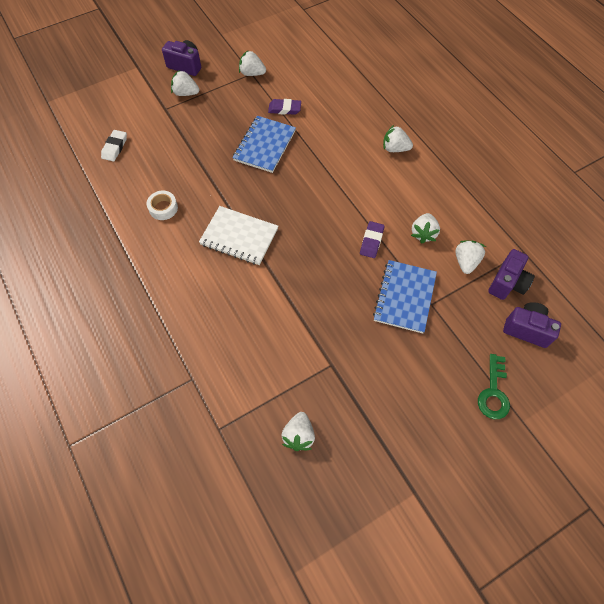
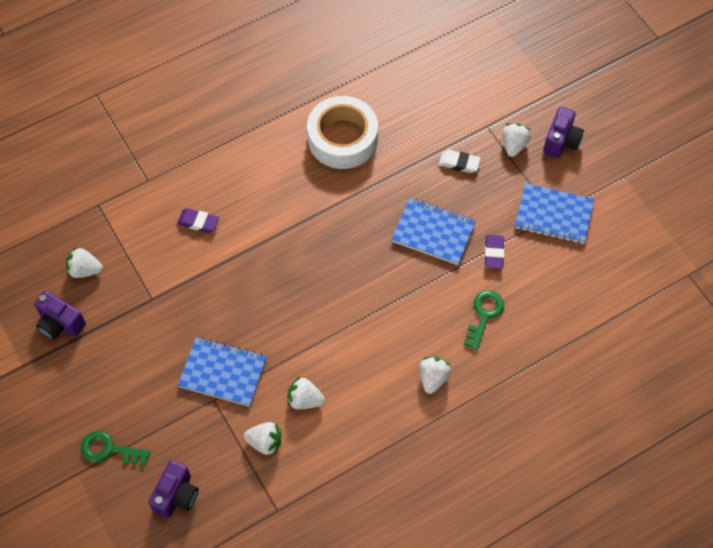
camera: 90 degrees right, 0 degrees up
(115, 147) = (426, 85): white eraser -> white eraser (459, 163)
(163, 208) = (342, 139): white tape -> white tape, size x2.27
(239, 237) = (304, 212): white notebook -> none
(252, 73) = (553, 215): white strawberry -> blue notebook
(339, 116) = (484, 315): none -> green key
(371, 241) = (295, 343): purple eraser -> purple eraser (198, 222)
(507, 283) = (235, 484): purple camera -> purple camera (60, 324)

